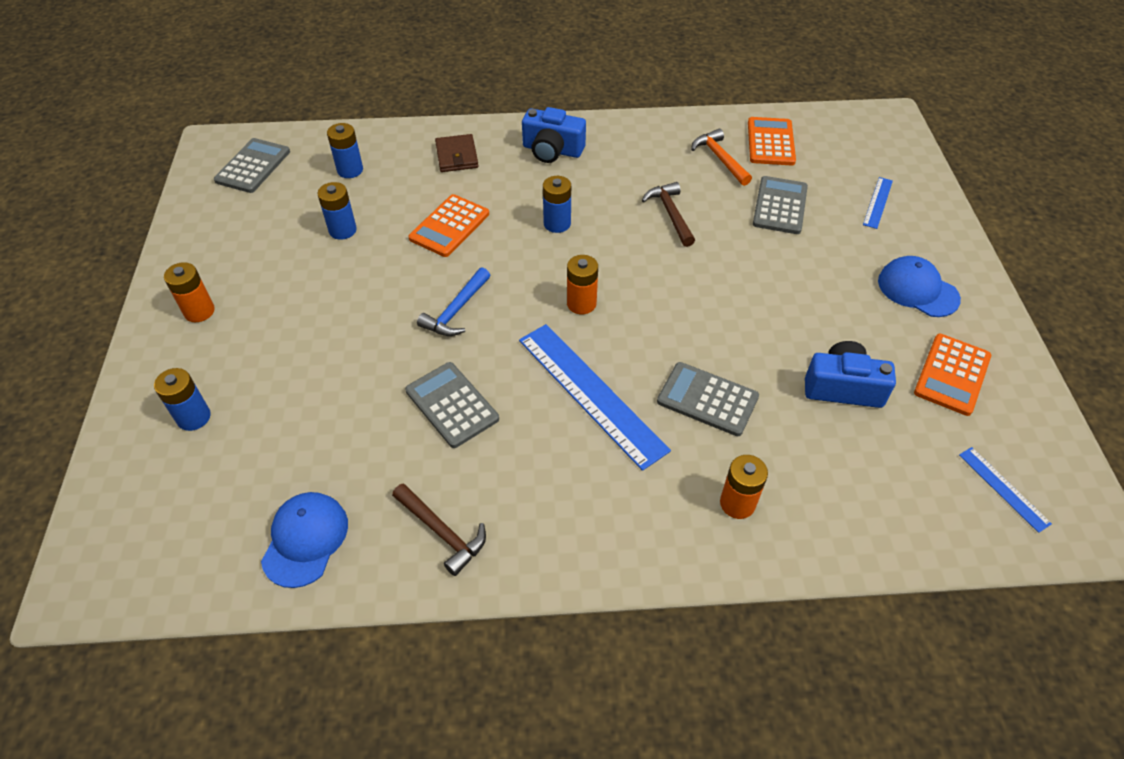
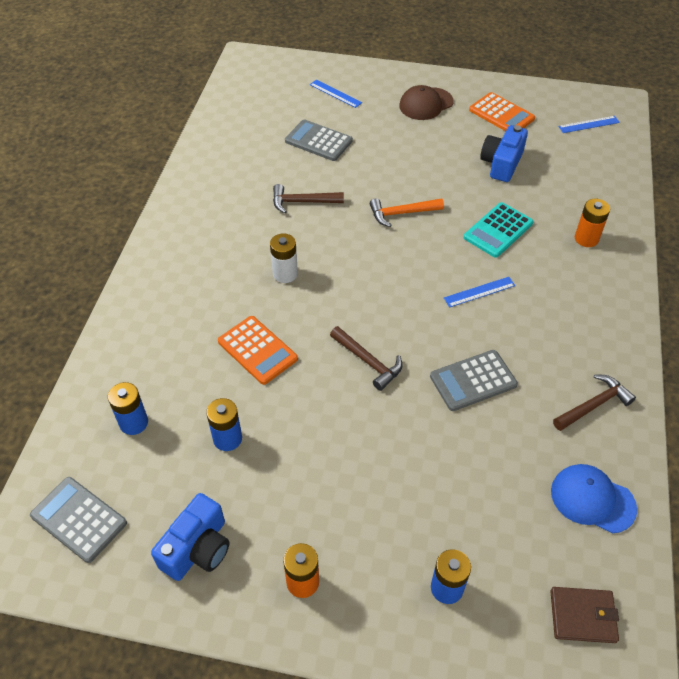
camera: 75 degrees left, 0 degrees up
(456, 310) = (368, 362): blue hammer -> brown hammer
(457, 156) = (156, 329): brown wallet -> brown wallet (582, 616)
(552, 150) = (184, 257): blue camera -> blue camera (197, 548)
(557, 223) = (285, 274): blue battery -> white battery
(581, 303) = (385, 278): orange battery -> none
(591, 393) = (479, 292): blue ruler -> blue ruler, size x0.47
(707, 399) = (498, 230): grey calculator -> turquoise calculator
(720, 159) = (249, 157): orange hammer -> orange hammer (402, 213)
(770, 142) = (242, 125): orange calculator -> none
(917, 290) = (426, 104): blue cap -> brown cap

